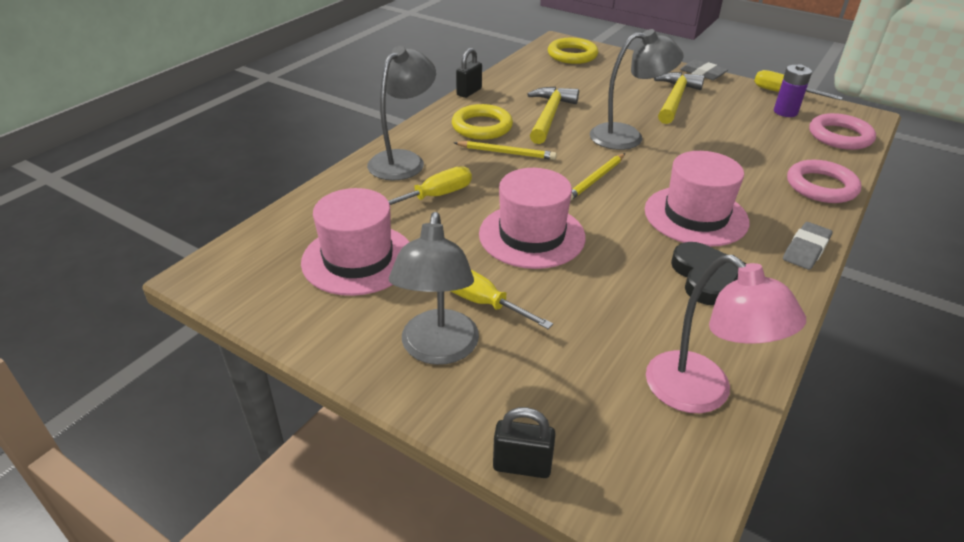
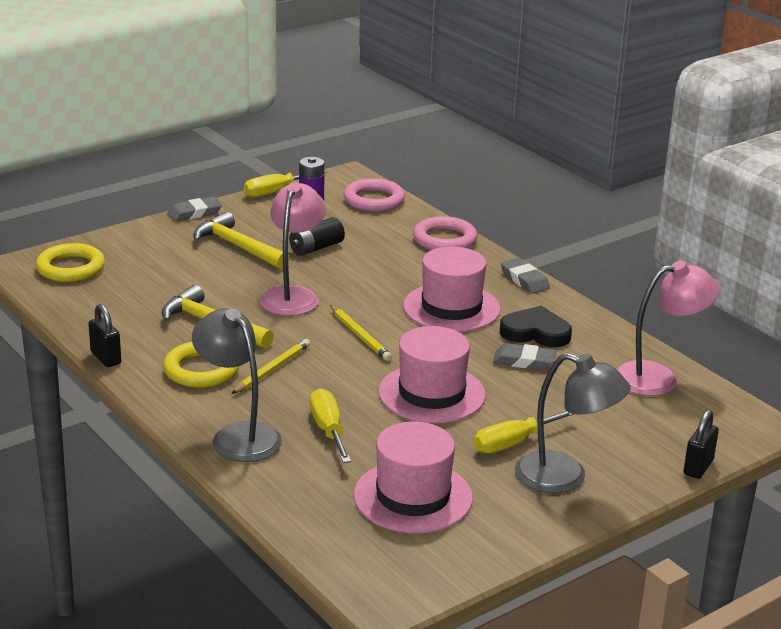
camera: 70 degrees left, 10 degrees down
(627, 136) = (293, 295): grey lamp -> pink lamp
(640, 280) = (524, 361): none -> grey eraser
(716, 129) = (316, 248): none -> black battery

